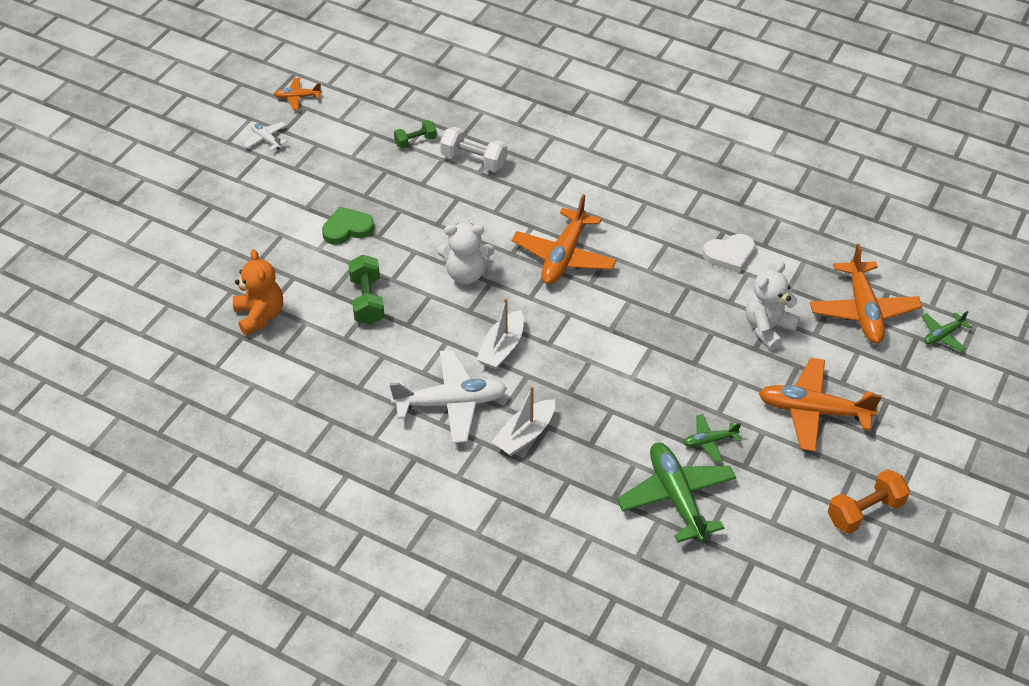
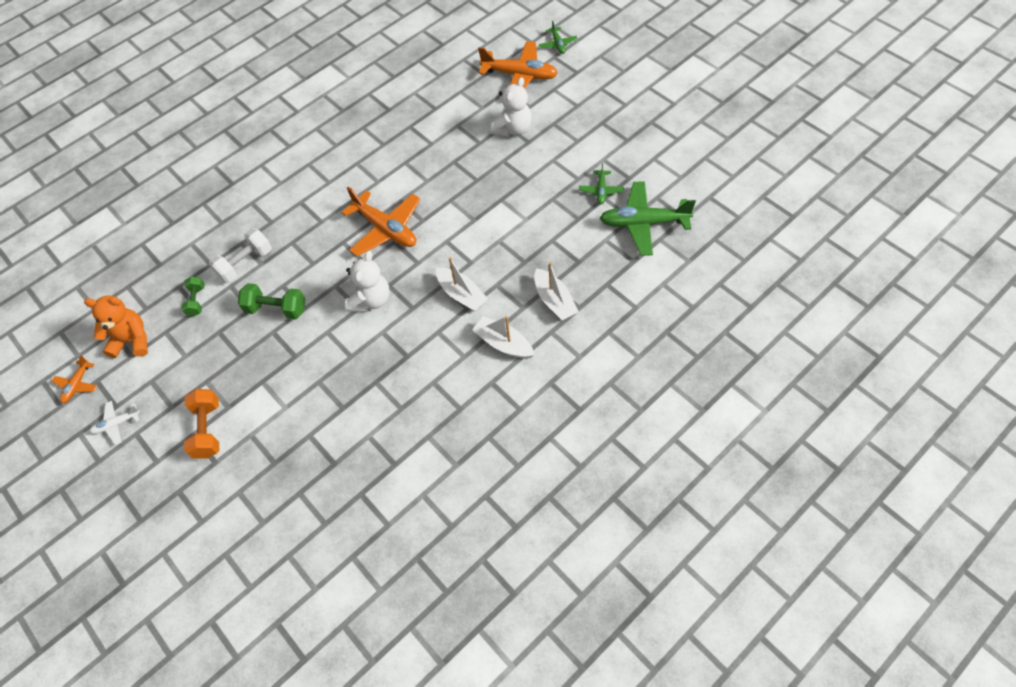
camera: 65 degrees left, 10 degrees up
(260, 315) = (342, 473): orange teddy bear -> orange teddy bear (132, 341)
(347, 228) = (272, 378): green heart -> none
(367, 300) = (366, 380): green dumbbell -> green dumbbell (276, 309)
(451, 403) = (504, 344): white plane -> white boat
(729, 255) = (435, 130): white heart -> none
(768, 328) = (513, 129): white teddy bear -> white teddy bear turned 120 degrees counterclockwise
(813, 411) = (596, 127): orange plane -> none
(865, 512) = (686, 127): orange dumbbell -> orange dumbbell (208, 430)

